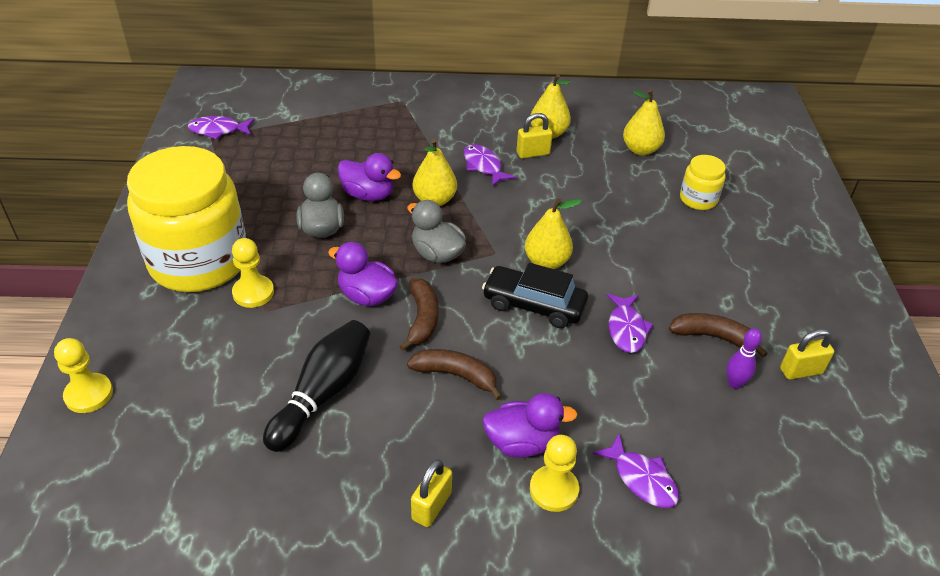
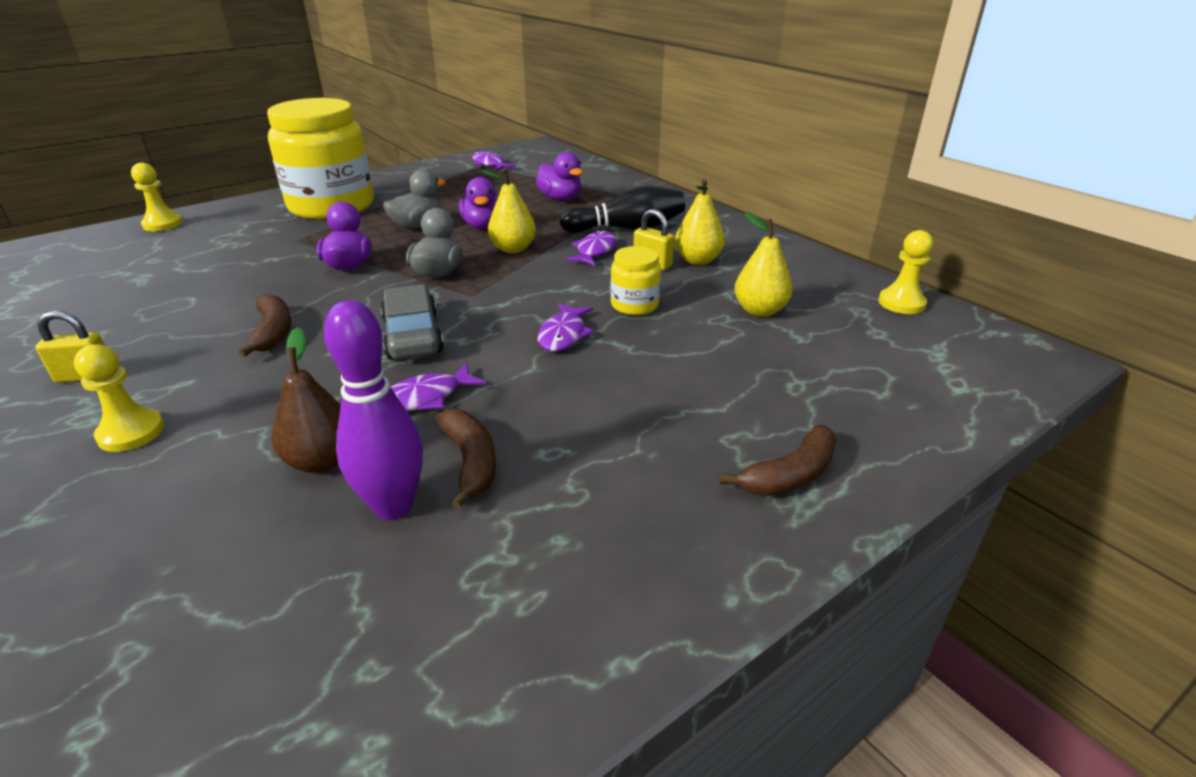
camera: 55 degrees right, 10 degrees down
(253, 293) = (313, 231): yellow pawn -> yellow pawn (901, 303)
(323, 394) = (210, 289): black bowling pin -> black bowling pin (627, 228)
(422, 319) = (340, 295): brown banana -> brown banana (790, 475)
(522, 443) = (195, 393): purple duck -> purple duck (560, 198)
(534, 305) = (413, 336): black car -> grey car
(546, 262) = (489, 321): yellow pear -> none
(641, 479) = (171, 485): purple fish -> purple fish (563, 335)
(665, 400) = (321, 461): none -> brown pear
(698, 199) = (729, 371): yellow jar -> yellow jar (634, 305)
(734, 383) = (393, 506): purple bowling pin -> purple bowling pin, size x1.90
(801, 371) = (470, 562): yellow padlock -> none

